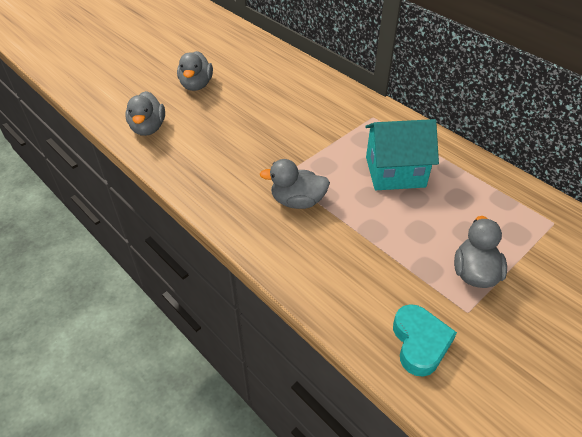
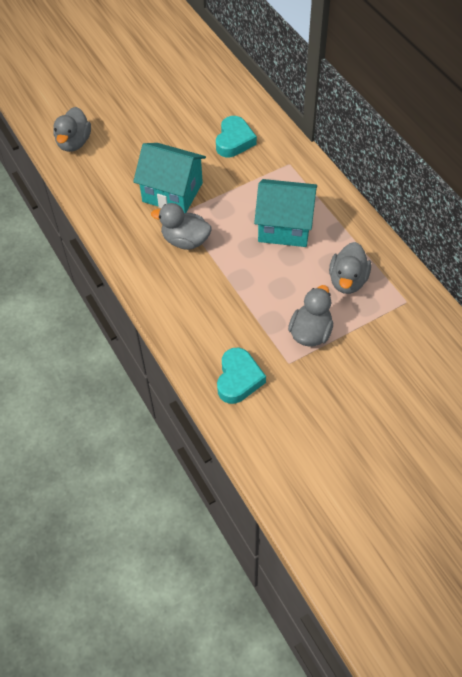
camera: 15 degrees right, 10 degrees up
(196, 85) = (130, 100): grey duck -> grey duck (347, 280)
(266, 158) = (172, 192): none -> turquoise house
(311, 105) = (234, 141): none -> turquoise heart

